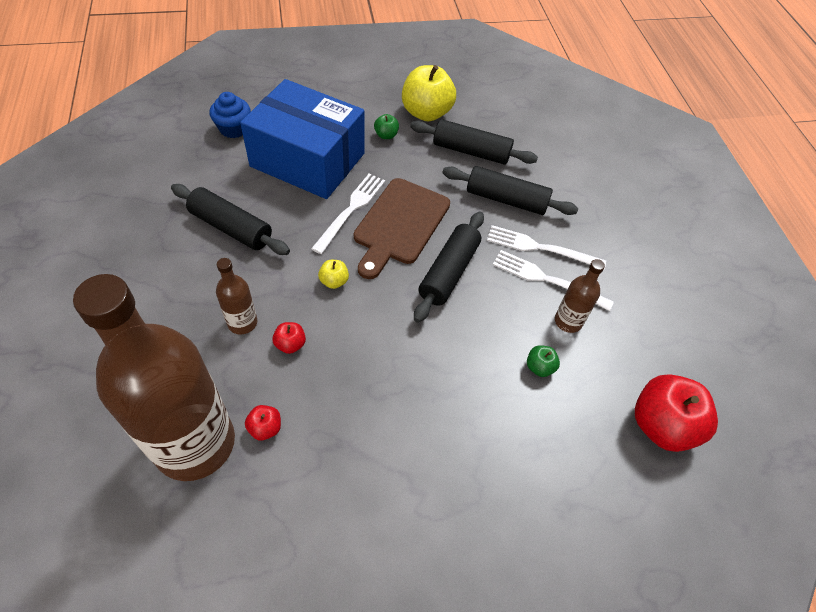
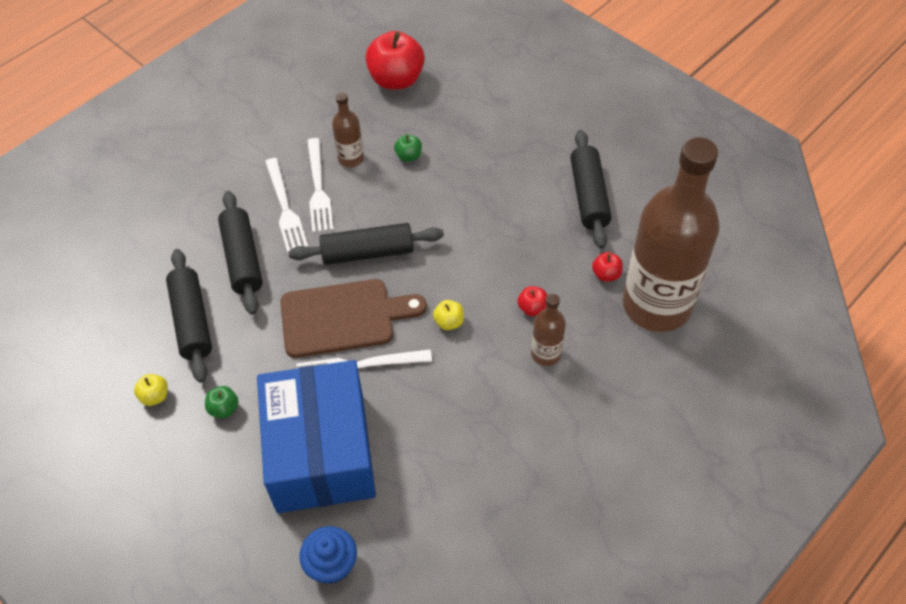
camera: 120 degrees left, 0 degrees up
(231, 228) = (465, 444): black rolling pin -> black rolling pin (589, 196)
(426, 113) = (155, 396): yellow apple -> yellow apple, size x0.45

